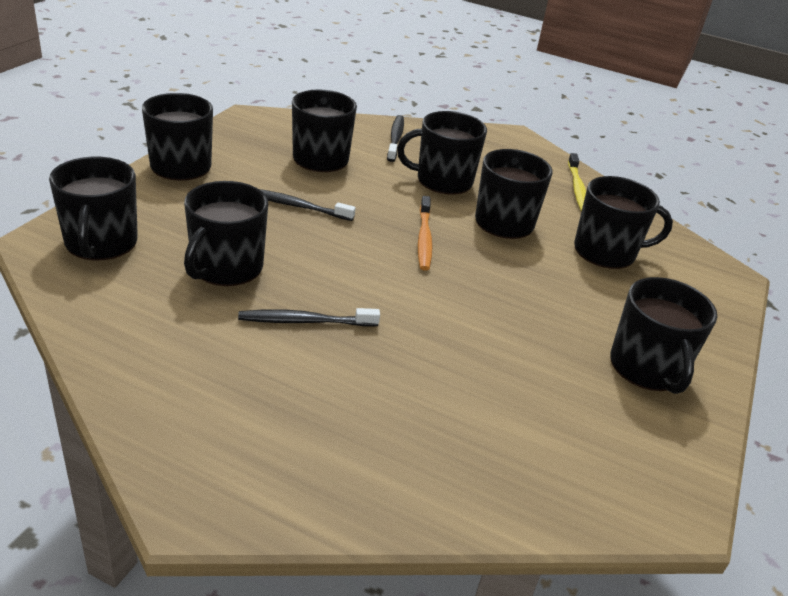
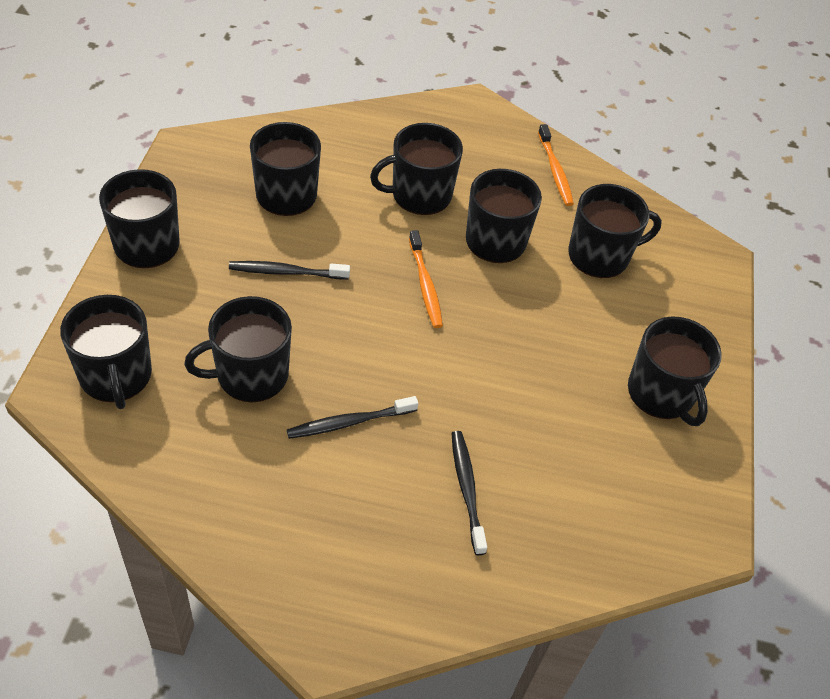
camera: 15 degrees left, 15 degrees up
(226, 267) = (250, 375): black mug -> black mug turned 60 degrees clockwise
(395, 139) = (353, 141): black toothbrush -> black toothbrush (467, 490)
(577, 188) = (555, 170): yellow toothbrush -> orange toothbrush

